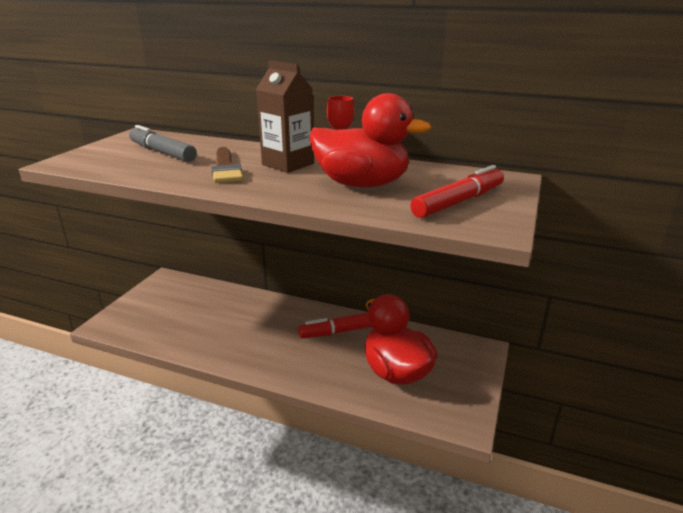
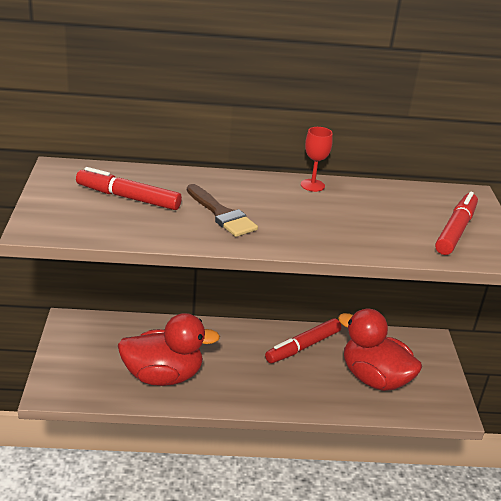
camera: 25 degrees left, 5 degrees up
(162, 152) = (128, 197): grey marker -> red marker
(288, 164) = (273, 200): brown carton -> none
(362, 184) = (363, 219): red duck -> red duck (163, 376)

